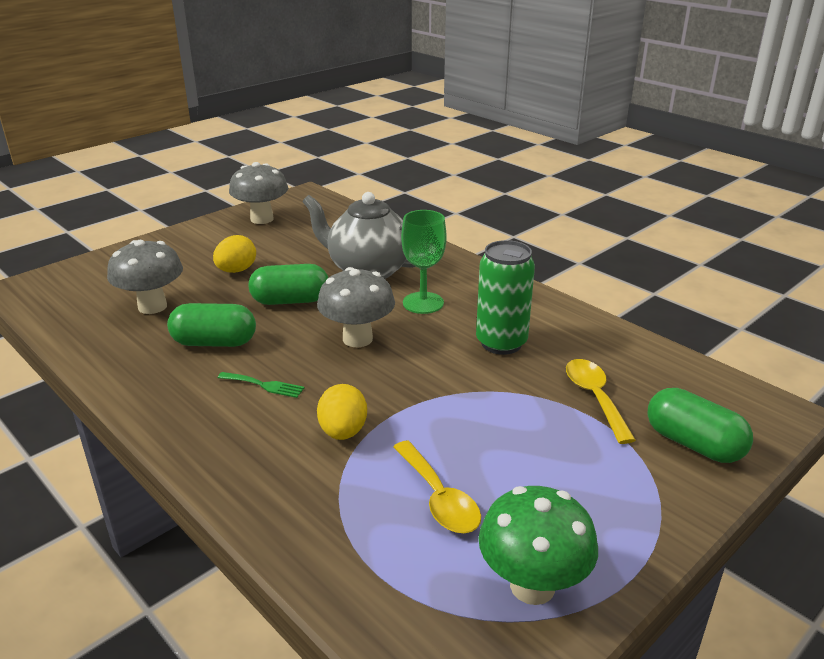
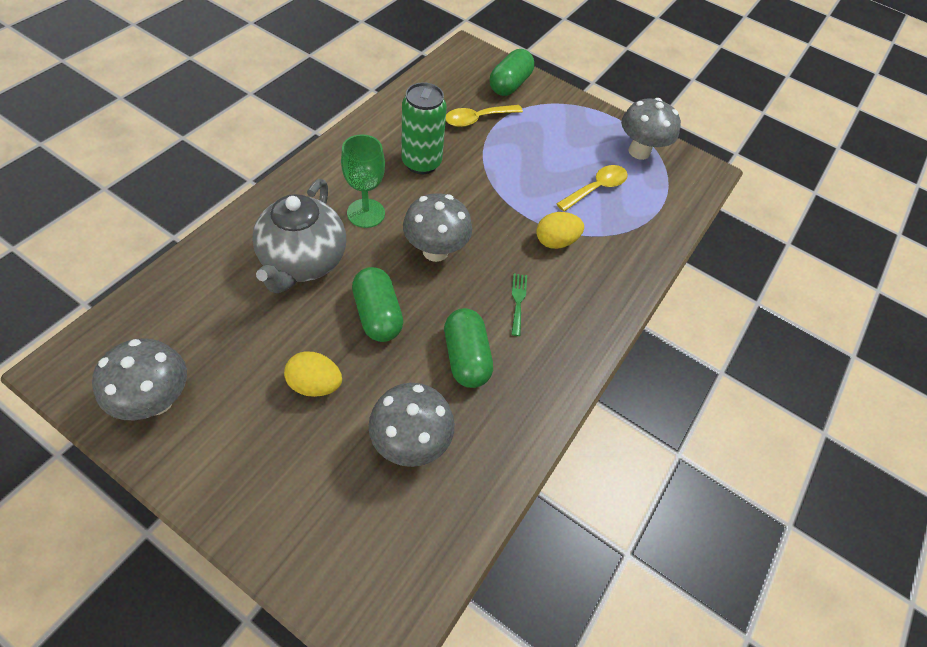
camera: 110 degrees left, 25 degrees up
(532, 586) = (639, 151): green mushroom -> grey mushroom

